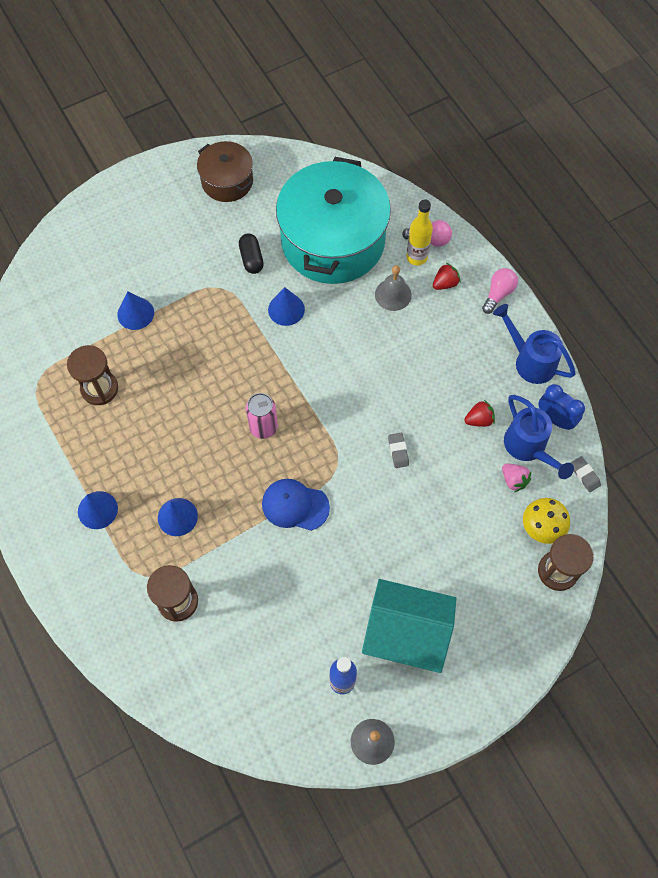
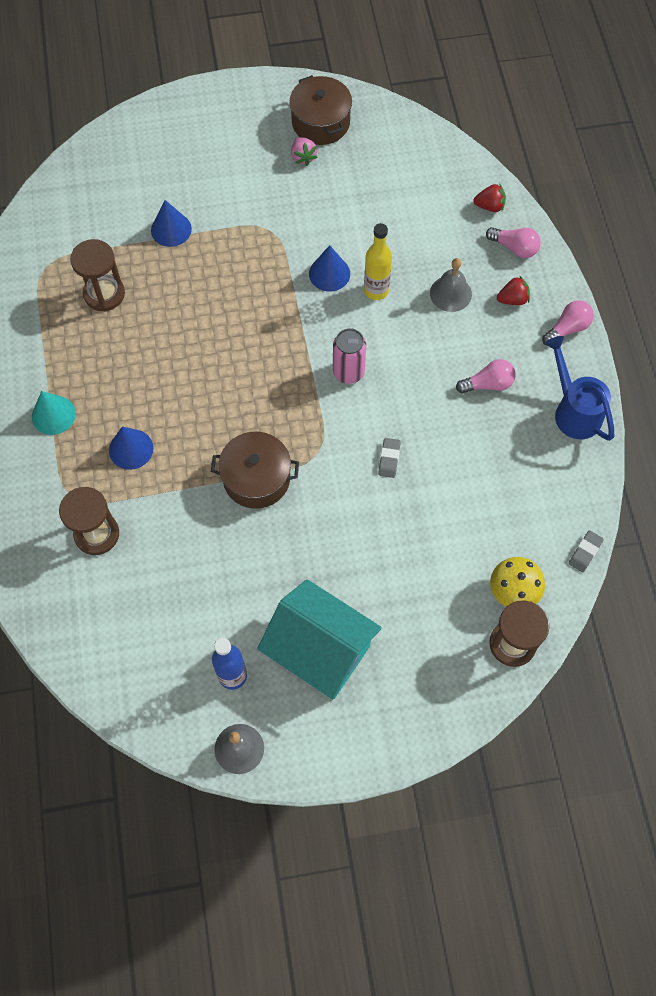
camera: 20 degrees right, 0 degrees up
(97, 510) = (53, 415): blue cone -> turquoise cone
(251, 259) = (314, 210): black capsule -> none
(263, 427) = (256, 387): pink can -> pink can (348, 372)
(295, 505) = (256, 478): blue cap -> brown pot
(333, 241) = (408, 217): turquoise pot -> none
(417, 257) = (493, 262): yellow bottle -> yellow bottle (376, 291)
(453, 361) = (488, 384): none -> pink light bulb
(479, 420) = (491, 455): red strawberry -> red strawberry (489, 206)
(514, 480) = (503, 531): pink strawberry -> pink strawberry (303, 157)
(528, 447) = (534, 502): blue watering can -> none
(555, 419) = (576, 481): blue clock -> none
(584, 475) = (585, 552): grey eraser -> grey eraser turned 45 degrees clockwise

